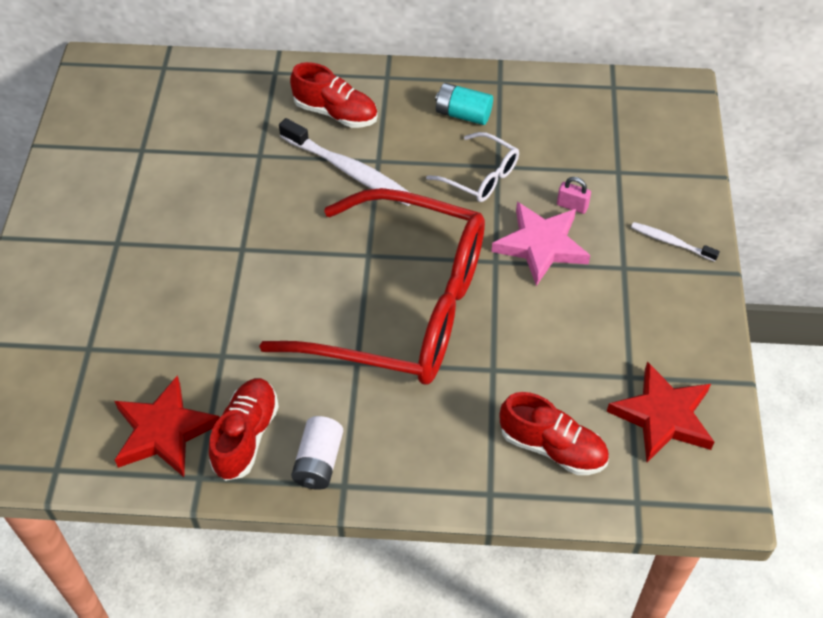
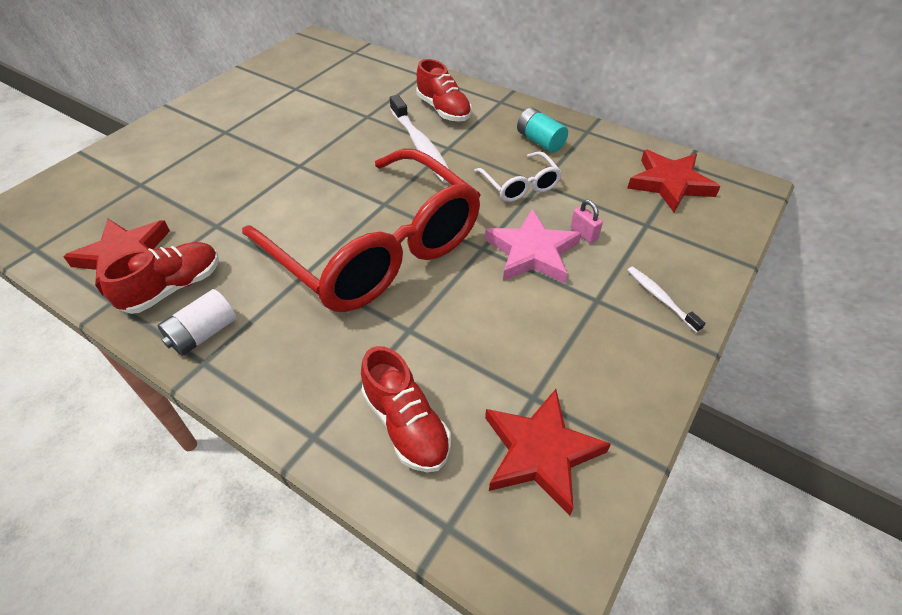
camera: 30 degrees right, 5 degrees down
(612, 116) = (669, 183): none -> red star

